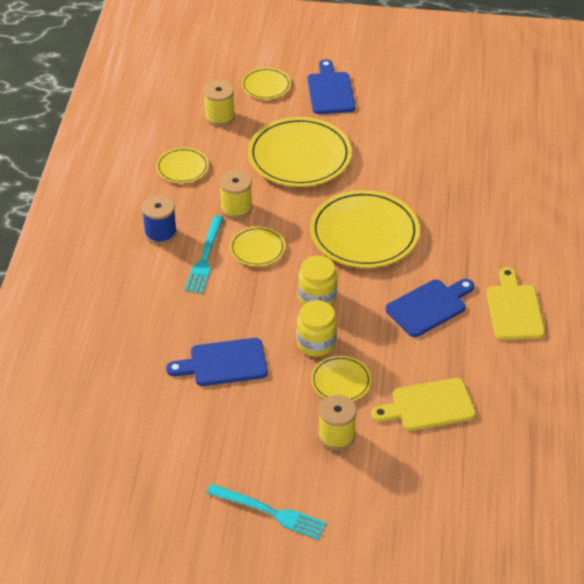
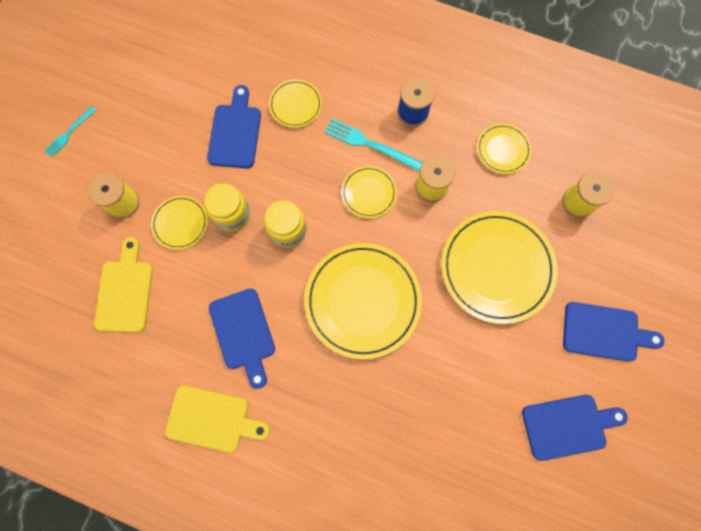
camera: 105 degrees right, 30 degrees up
(266, 86) = (625, 263): yellow plate -> yellow plate (295, 105)
(270, 512) = (69, 133): turquoise fork -> turquoise fork, size x0.63
(414, 102) = (568, 426): none -> blue cutting board

